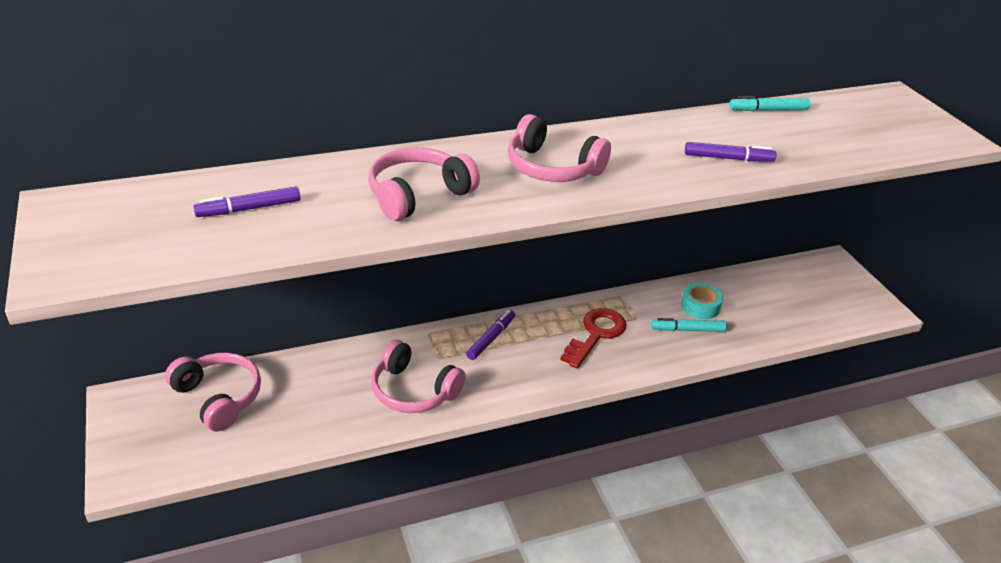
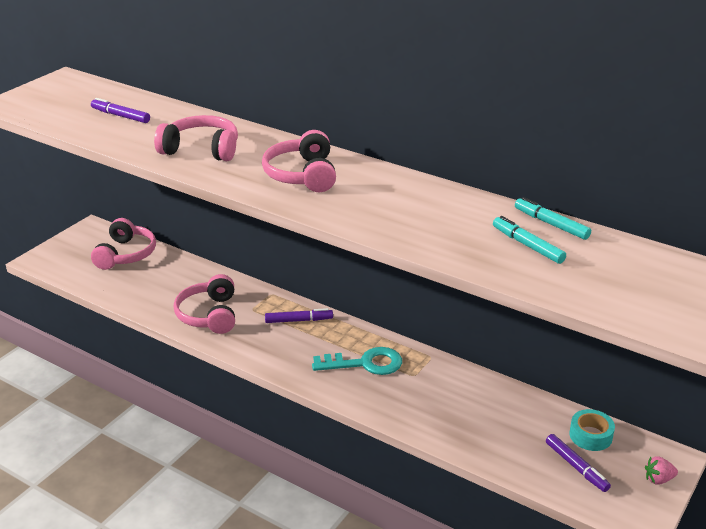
camera: 55 degrees right, 5 degrees down
(596, 334) = (365, 363): red key -> turquoise key
(687, 330) = (433, 406): turquoise marker -> turquoise marker (527, 245)
(700, 306) = (475, 401): turquoise tape -> turquoise tape (590, 435)
(728, 158) = (429, 231): purple marker -> purple marker (576, 467)
(850, 278) = (658, 479): none -> pink strawberry

